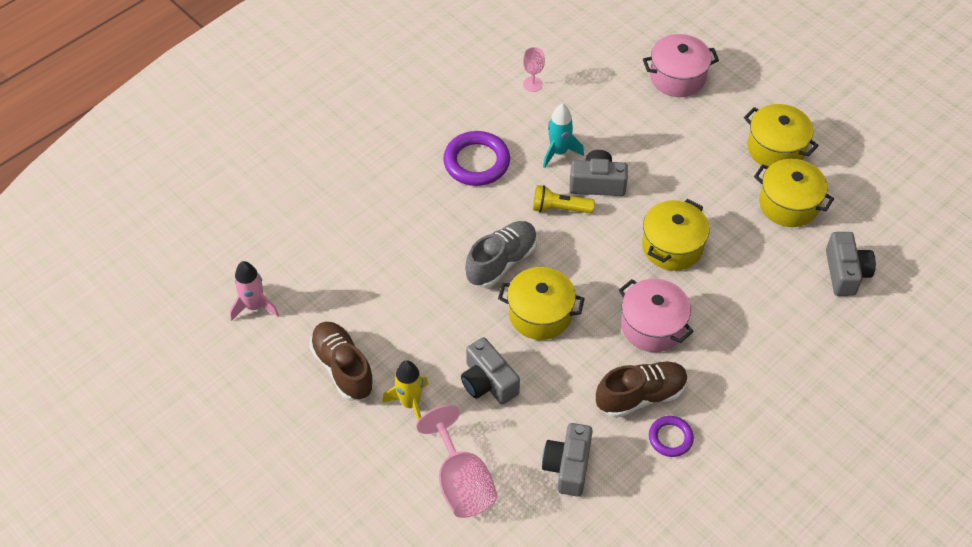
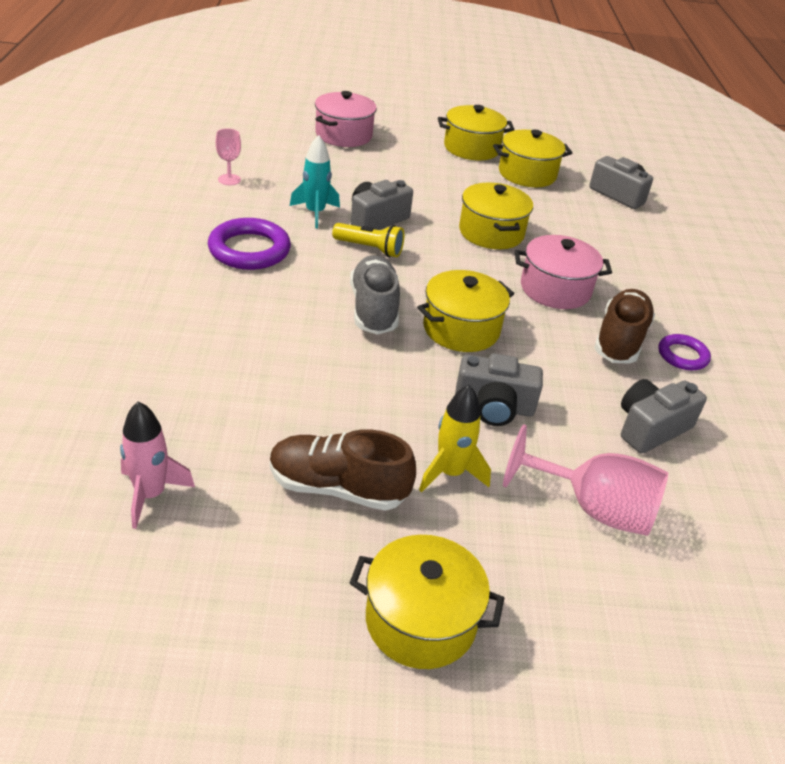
camera: 50 degrees left, 15 degrees down
(302, 465) = (420, 621): none -> yellow pot
(559, 208) = (369, 249): yellow flashlight -> yellow flashlight turned 120 degrees counterclockwise
(568, 466) = (651, 428): grey camera -> grey camera turned 90 degrees clockwise

